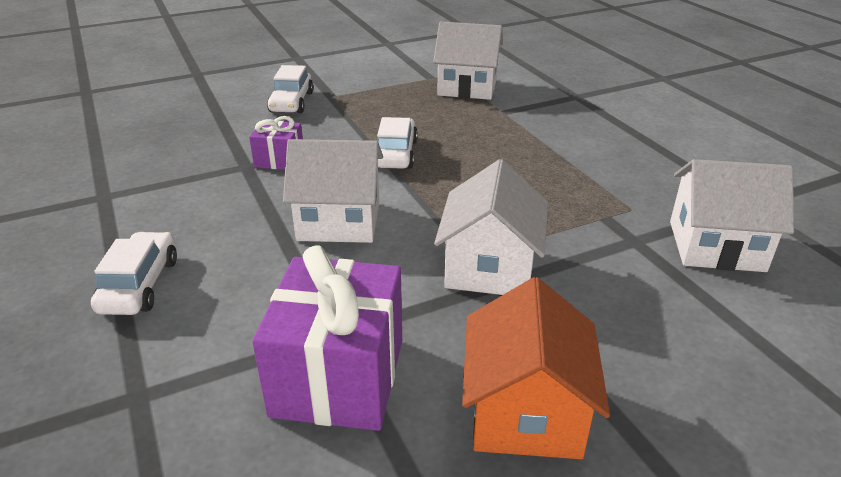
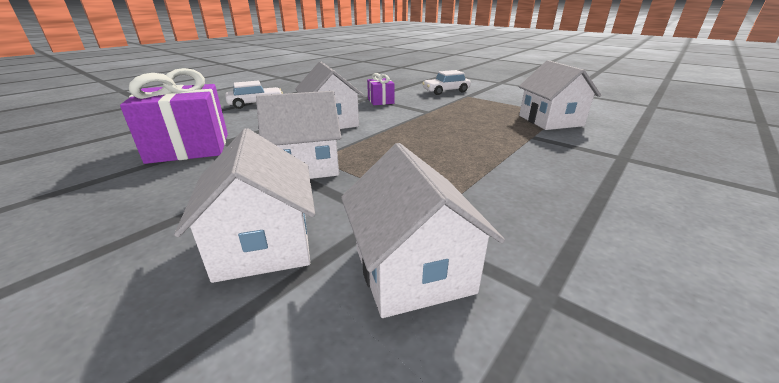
camera: 65 degrees right, 5 degrees down
(395, 154) = (420, 120): white car -> none
(525, 412) = (148, 200): orange house -> none
(661, 317) = (264, 244): none -> white house

